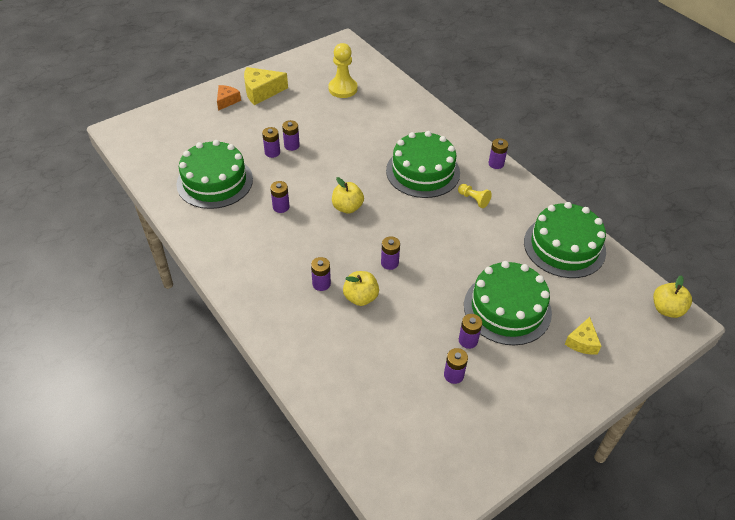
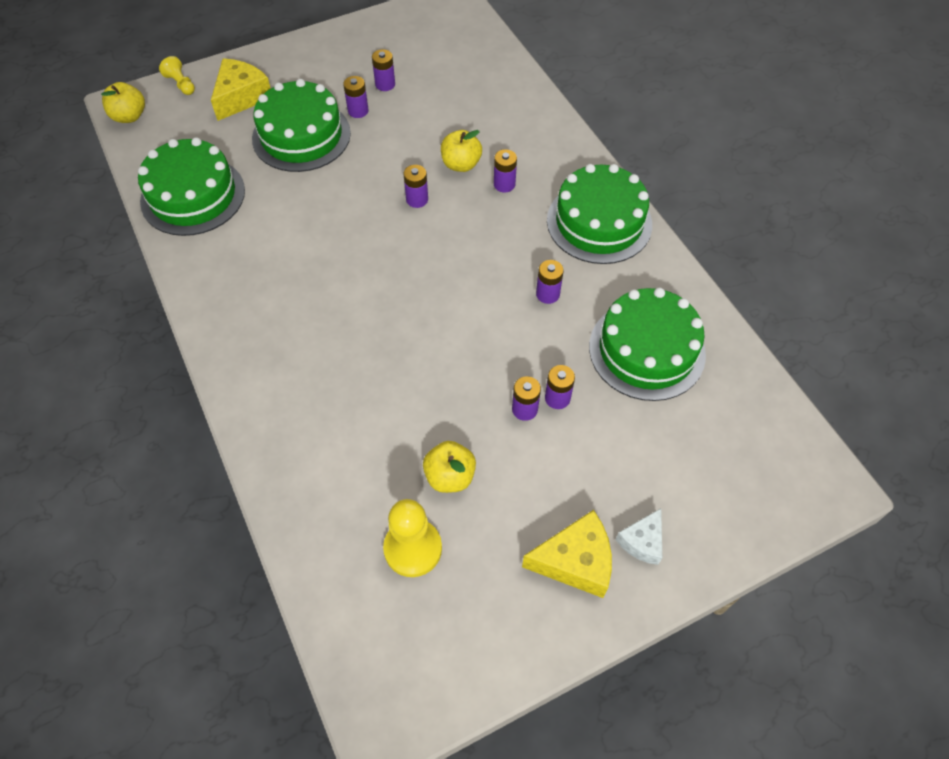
camera: 170 degrees left, 10 degrees up
(227, 101) = (642, 541): orange cheese -> white cheese
(347, 207) = (454, 282): yellow apple -> yellow apple (450, 476)
(423, 171) = (327, 330): green cake -> green cake (599, 222)
(473, 199) = (274, 274): yellow pawn -> yellow pawn (181, 84)
(496, 164) = (210, 332): purple battery -> none
(582, 342) = (241, 97): yellow cheese -> yellow cheese, size x1.63

